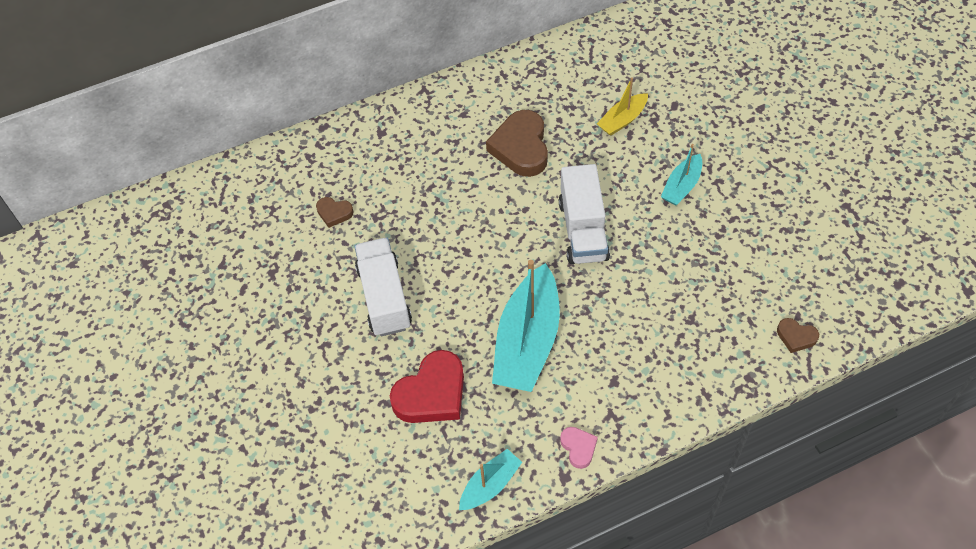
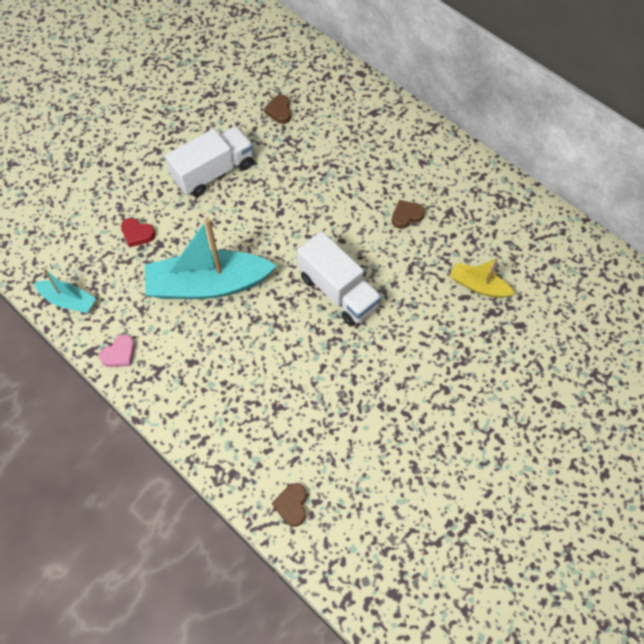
camera: 65 degrees right, 5 degrees up
(432, 393) = (137, 234): red heart -> red heart, size x0.50
(521, 147) = (406, 216): brown heart -> brown heart, size x0.50
(583, 230) = (338, 291): white truck -> white truck turned 105 degrees counterclockwise
(681, 186) = (424, 358): turquoise boat -> none

